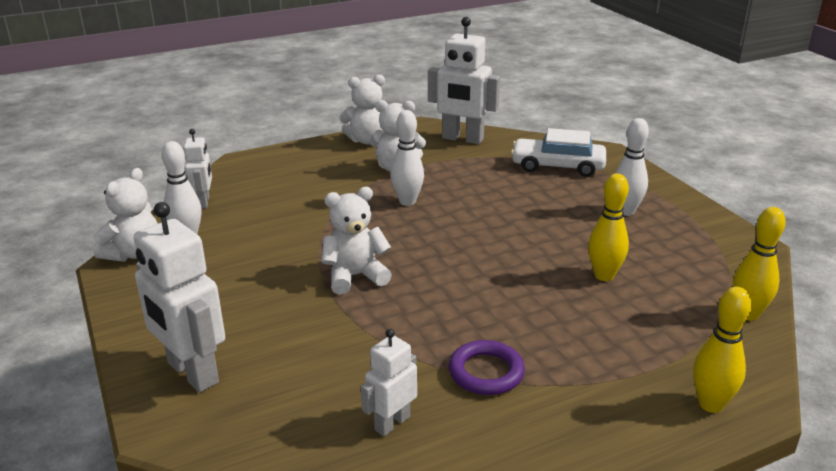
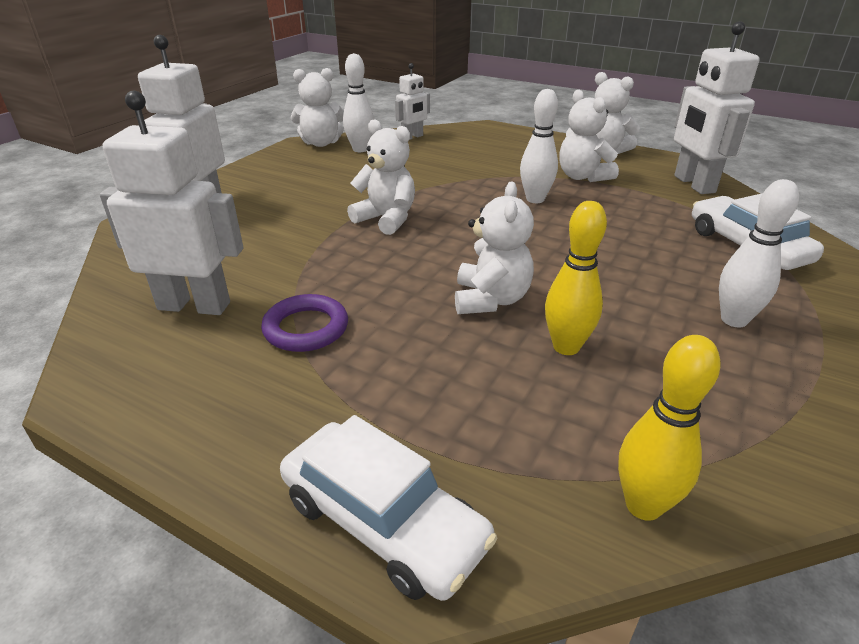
camera: 55 degrees right, 5 degrees up
(392, 423) = (194, 305): white robot -> white robot, size x1.78
(526, 279) = (490, 300): none -> white teddy bear
(710, 404) = (383, 522): yellow bowling pin -> white car

